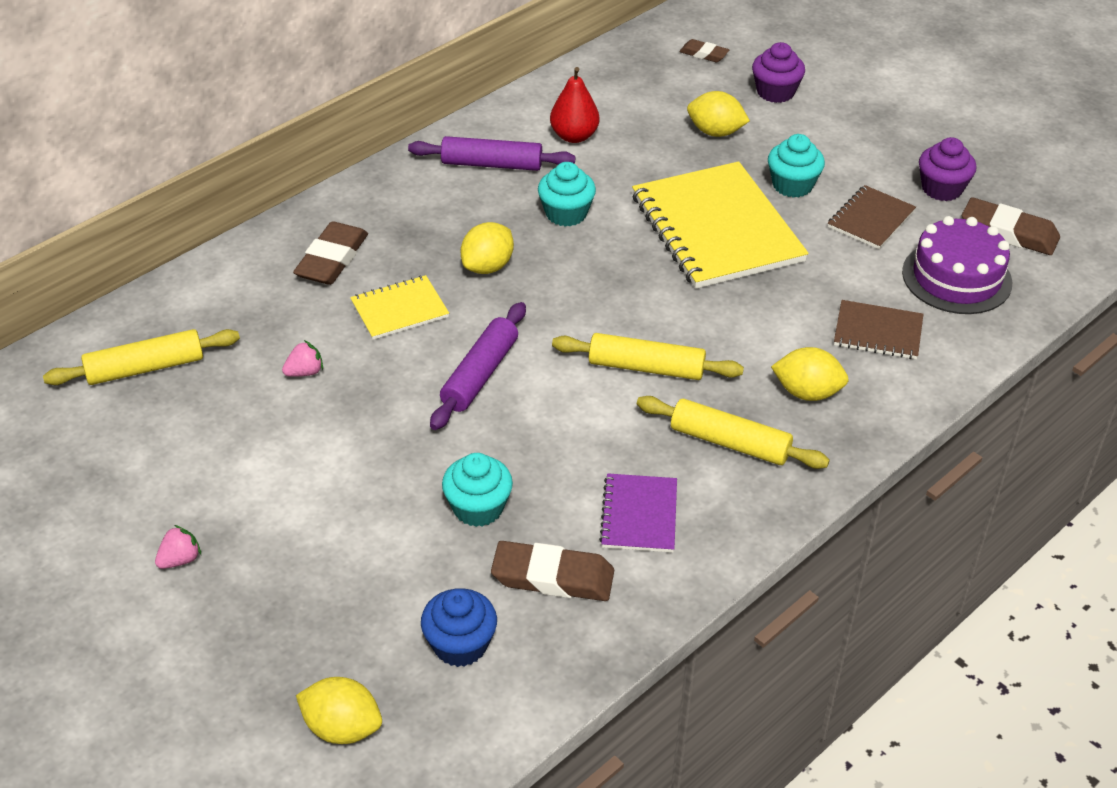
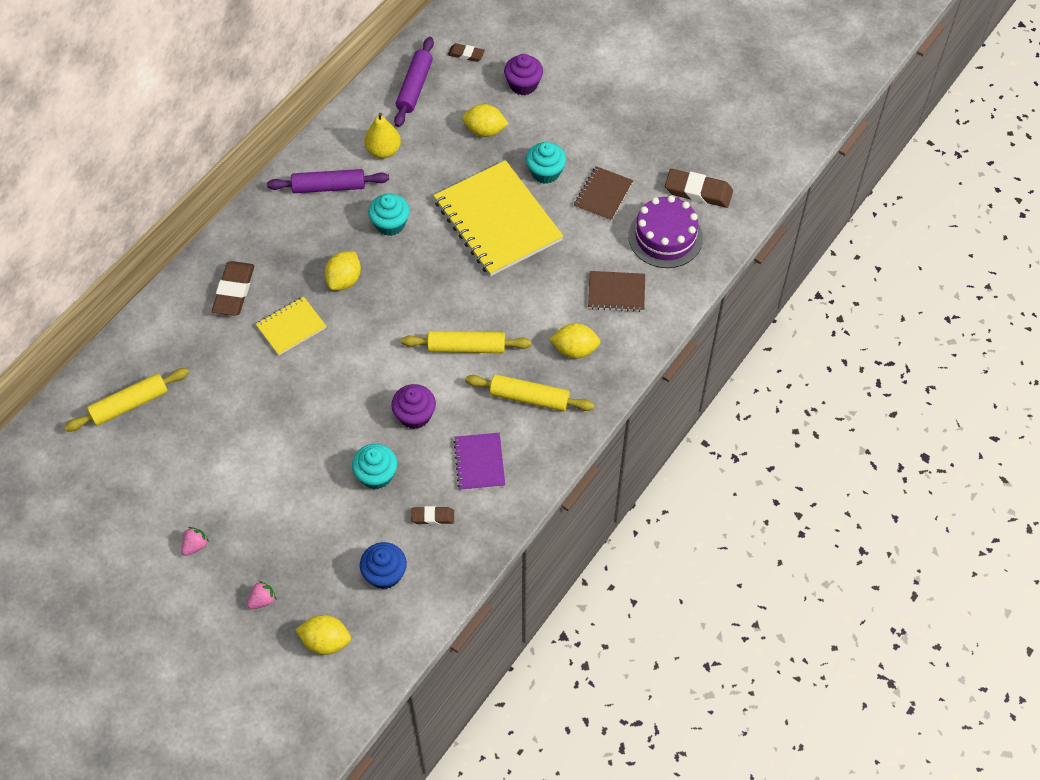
camera: 10 degrees left, 15 degrees up
(305, 372) = (239, 389): pink strawberry -> pink strawberry (262, 600)
(479, 374) = (357, 372): purple rolling pin -> purple rolling pin (414, 87)
(553, 577) = (433, 517): brown eraser -> brown eraser, size x0.57
(574, 136) = (383, 151): red pear -> yellow pear
(941, 189) = (650, 159): purple cupcake -> purple cupcake (415, 415)

